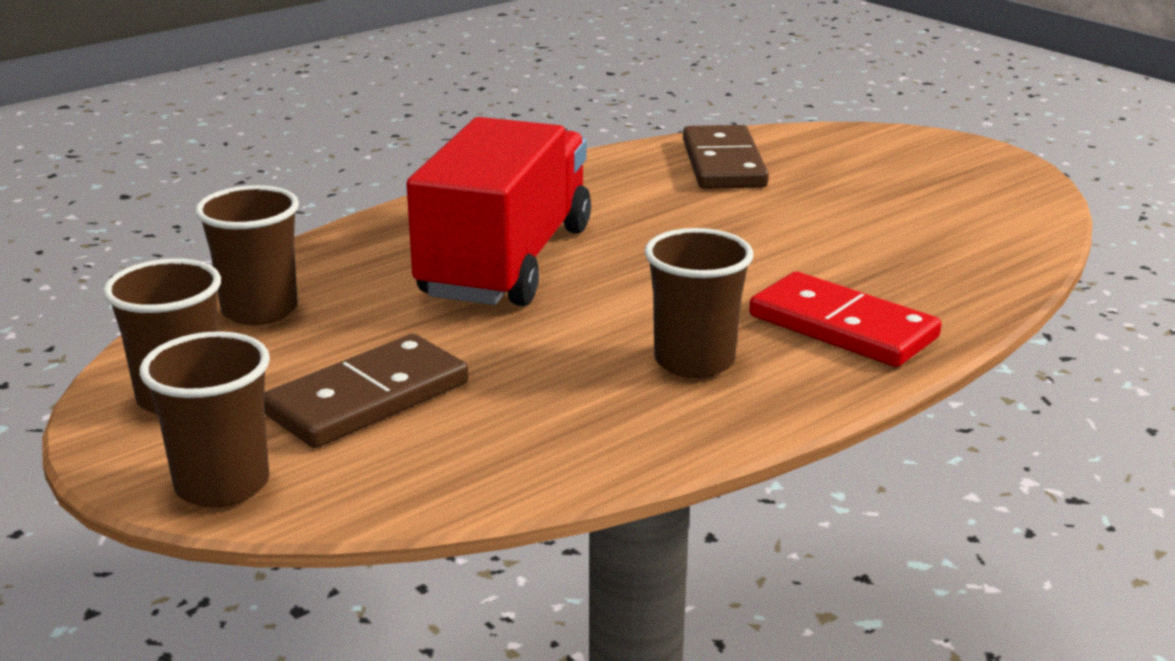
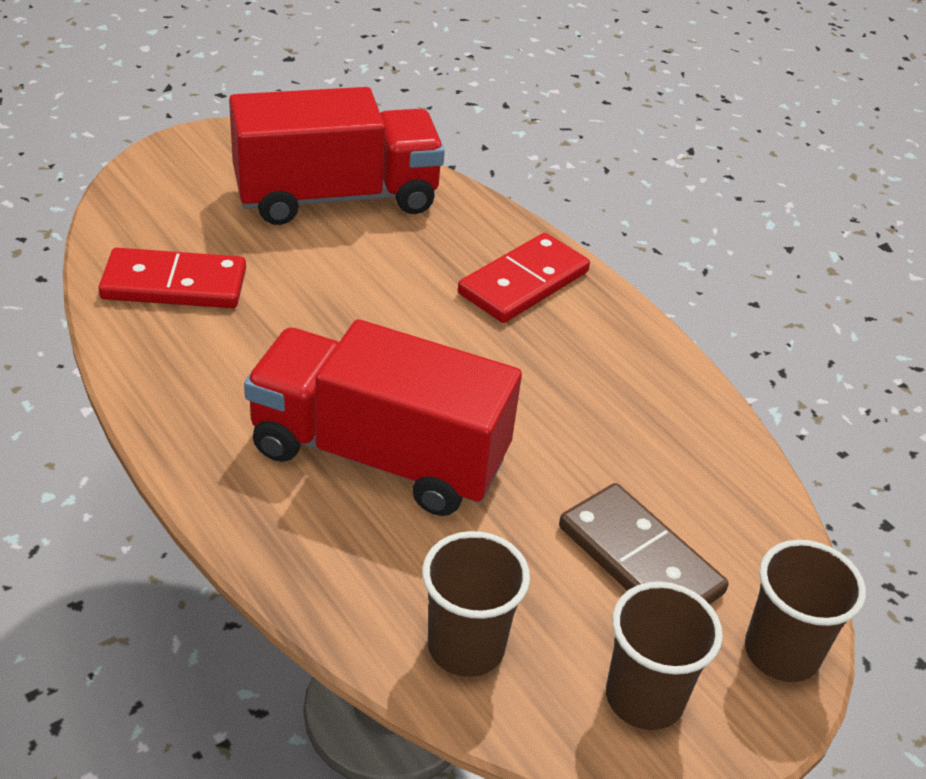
camera: 90 degrees left, 15 degrees up
(694, 361) = (576, 364): brown cup -> none
(723, 164) = (174, 284): brown domino -> red domino
(934, 218) = (336, 197): none -> red truck

